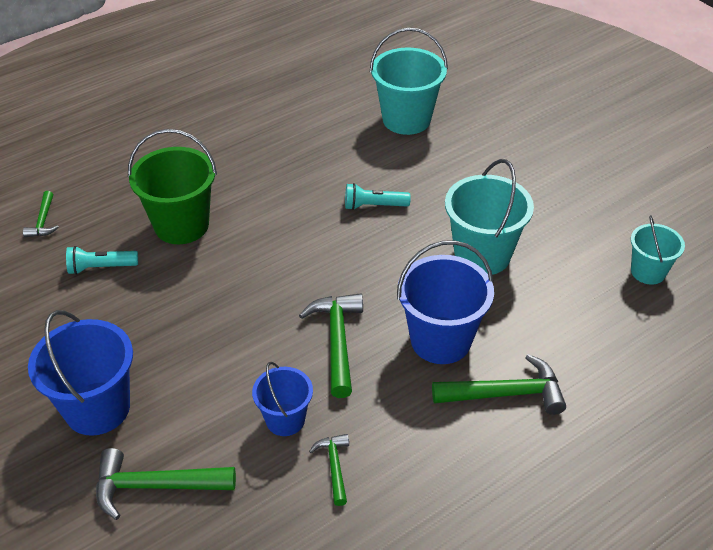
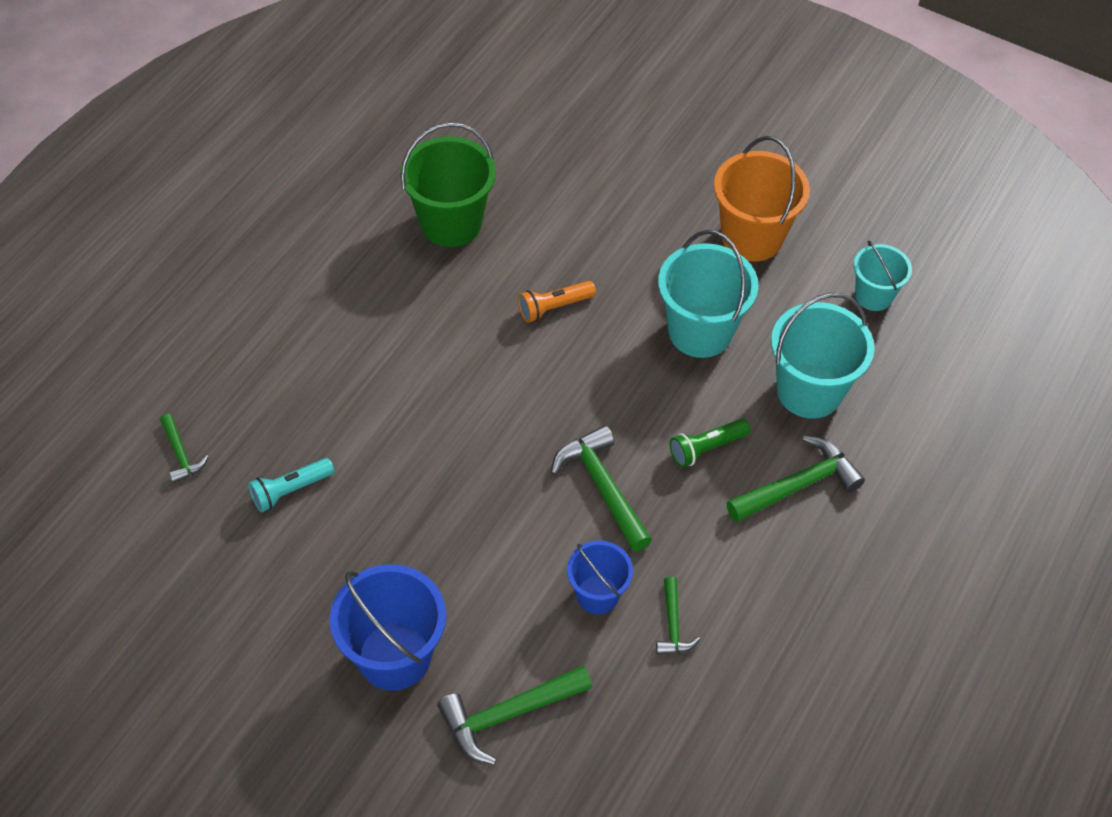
camera: 25 degrees left, 10 degrees up
(181, 225) = (350, 404): green bucket -> green bucket (451, 223)
(334, 466) = (673, 625): green hammer -> green hammer turned 150 degrees counterclockwise
(374, 206) = (554, 307): turquoise flashlight -> orange flashlight
(406, 119) = (530, 178): turquoise bucket -> turquoise bucket (809, 391)
(440, 340) = (706, 448): blue bucket -> green flashlight
(562, 202) = (752, 237): none -> orange bucket

